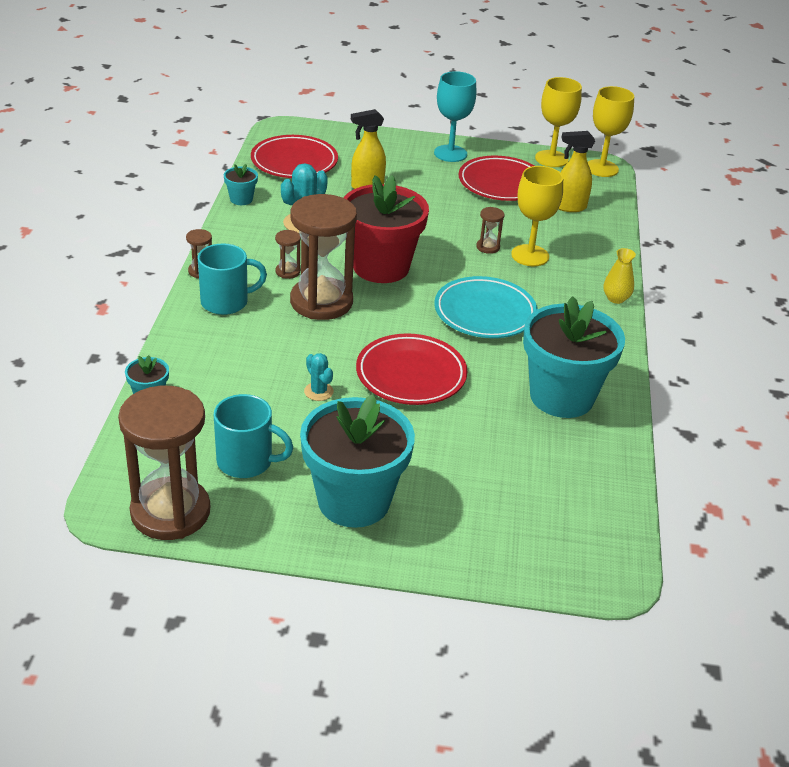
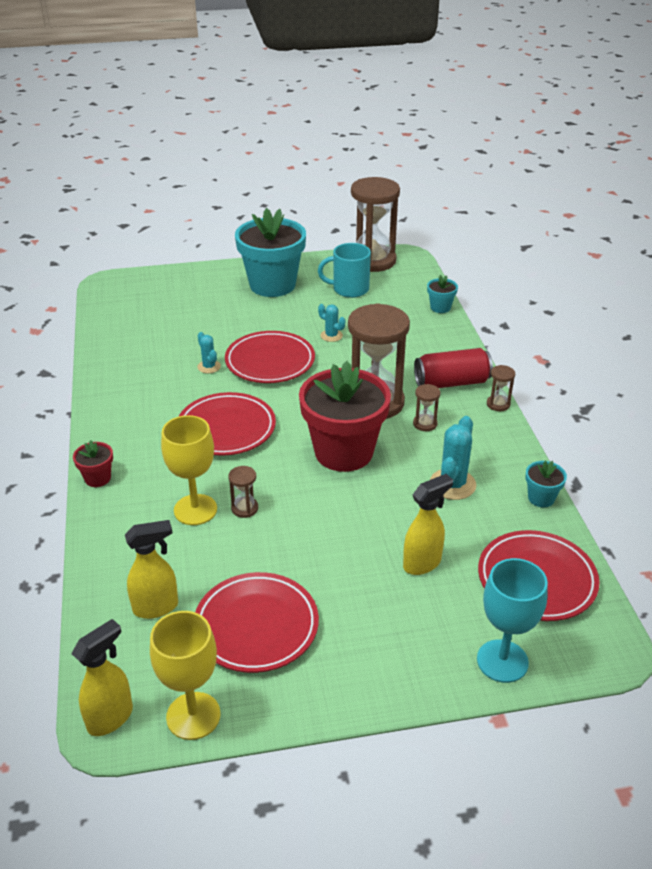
camera: 165 degrees right, 0 degrees up
(226, 302) = (451, 383): turquoise mug -> red can
(450, 153) = (348, 673): turquoise goblet -> turquoise goblet (502, 661)
(485, 313) = (226, 429): turquoise plate -> red plate
(485, 386) = (209, 367): none -> turquoise cactus
(561, 396) = (146, 373): turquoise flower pot -> none
(601, 168) = (111, 718): yellow goblet -> yellow spray bottle
(616, 298) = (97, 478): yellow vase -> red flower pot

